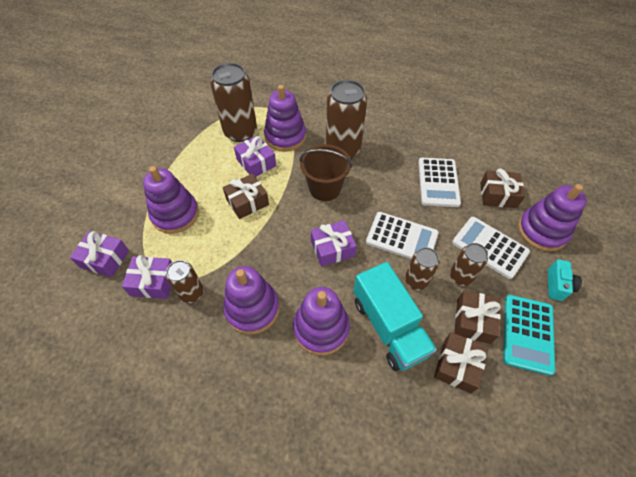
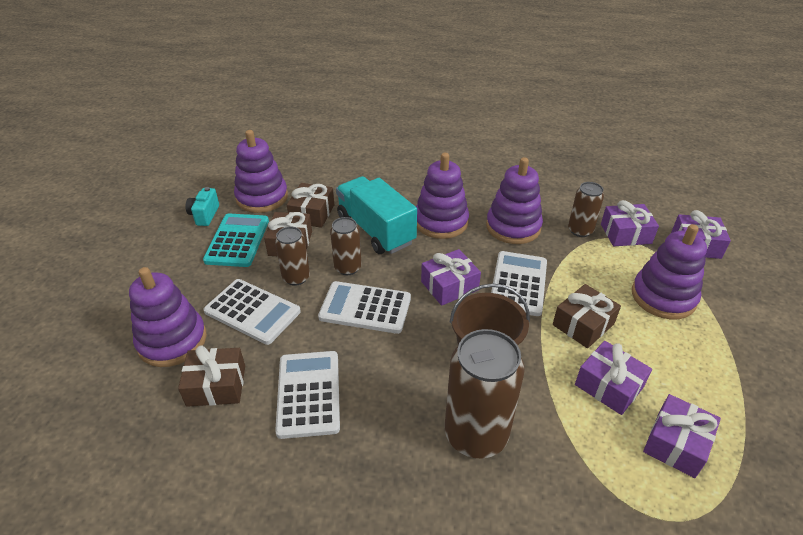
camera: 170 degrees right, 15 degrees down
(240, 132) = (676, 443): brown can -> purple gift
(277, 242) = (518, 283): none -> white calculator
(285, 137) = (590, 446): purple stacking toy -> purple stacking toy (262, 197)
(557, 285) = (184, 283): turquoise camera -> turquoise camera (204, 215)

